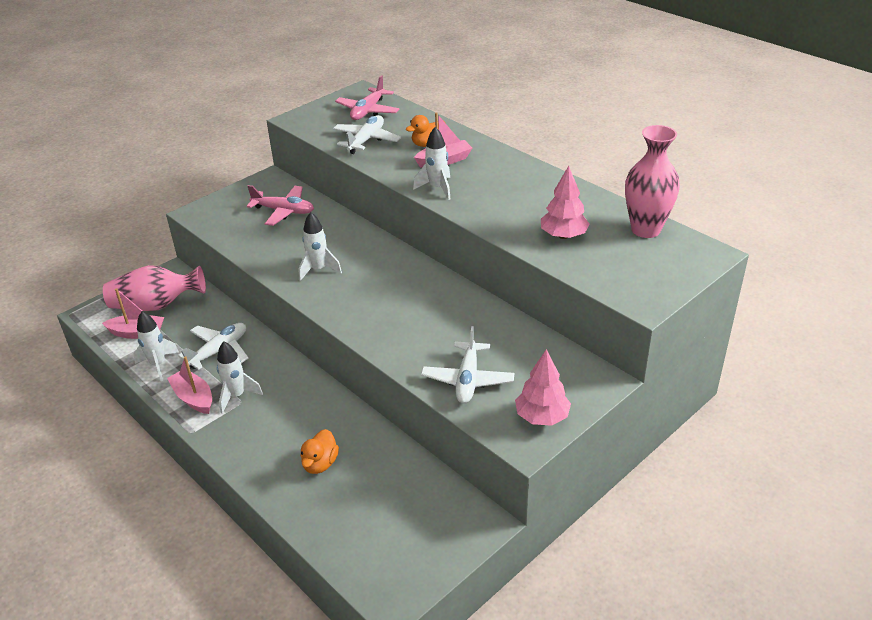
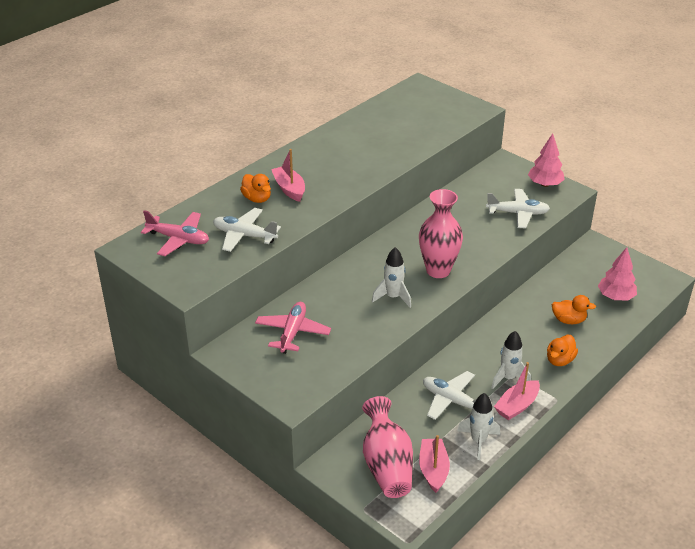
camera: 95 degrees left, 0 degrees up
(251, 444) = (559, 360): none -> orange duck
(437, 188) = (337, 191): white rocket -> none
(563, 236) = (405, 134): pink tree -> pink tree (615, 297)
(645, 229) = (393, 103): pink vase -> pink vase (438, 270)

